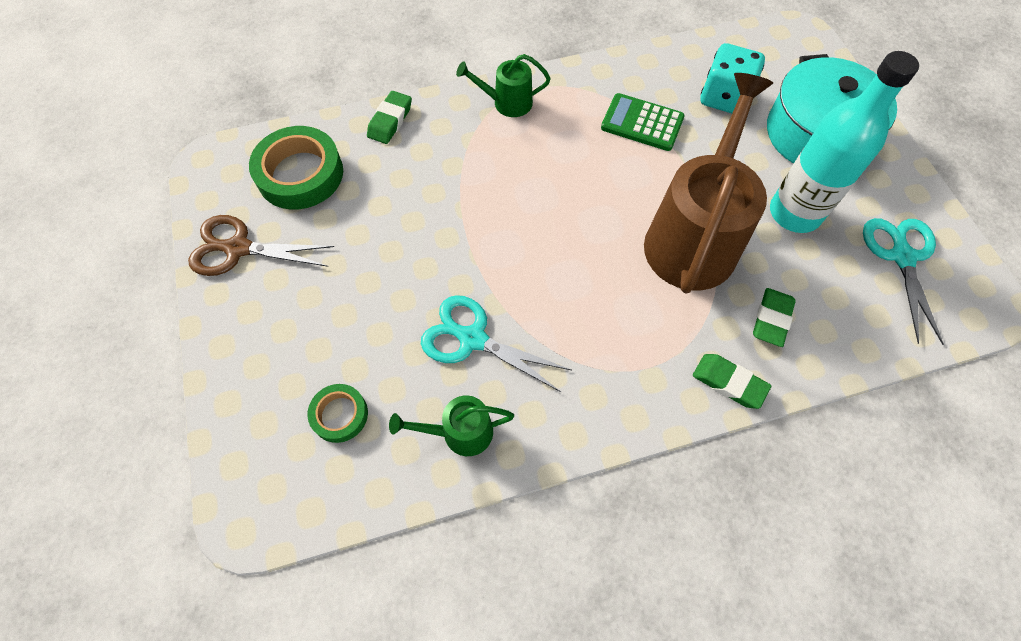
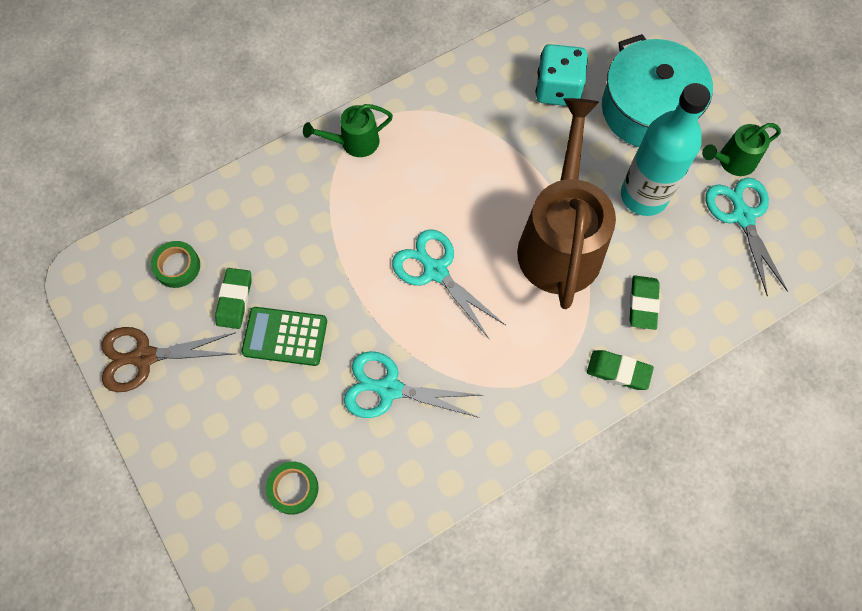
camera: 15 degrees left, 5 degrees up
(300, 174) = (177, 266): green tape -> green tape, size x0.54
(390, 121) = (246, 188): green eraser -> green eraser (234, 300)
(459, 433) = (402, 476): green watering can -> green watering can (732, 161)
(554, 235) = (435, 271): none -> turquoise scissors
(642, 123) = (487, 135): green calculator -> green calculator (285, 336)

